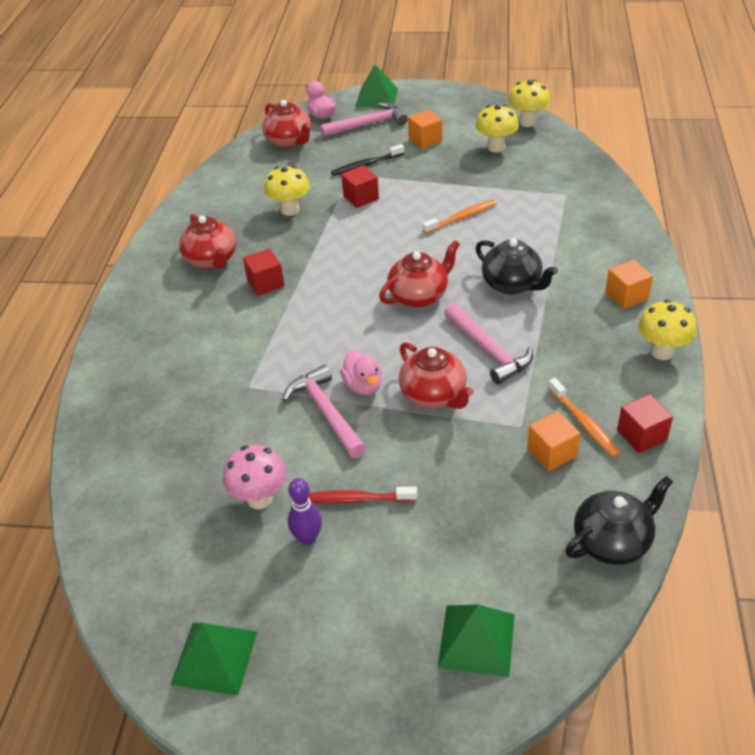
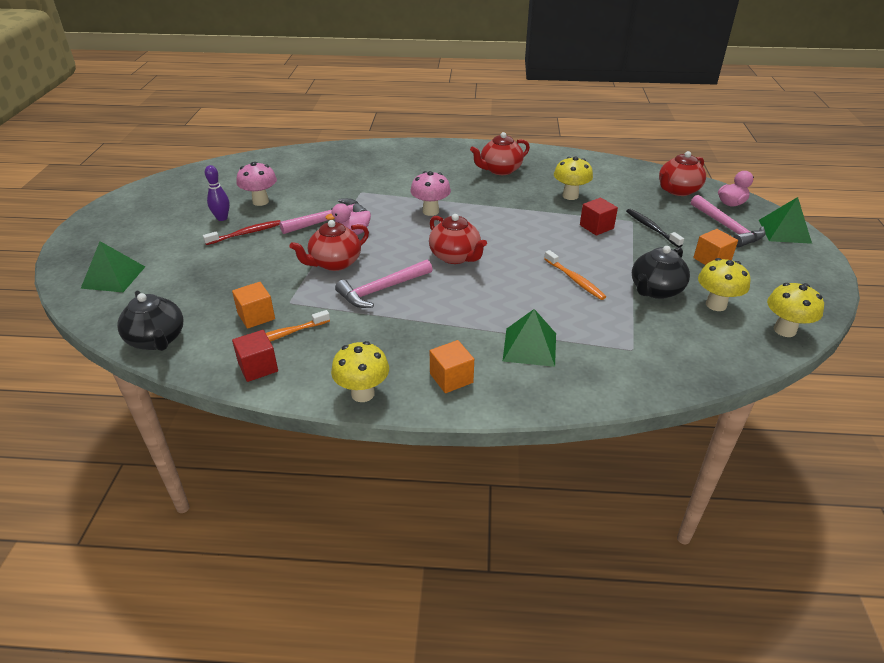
camera: 85 degrees right, 5 degrees down
(214, 657) = (156, 196): green pyramid -> green pyramid (530, 347)
(265, 283) = (472, 191): red cube -> none
(313, 318) = (430, 211): none -> pink mushroom
(356, 499) = (245, 233): red toothbrush -> red toothbrush turned 60 degrees clockwise
(512, 284) = (470, 306): black teapot -> black teapot (655, 290)

